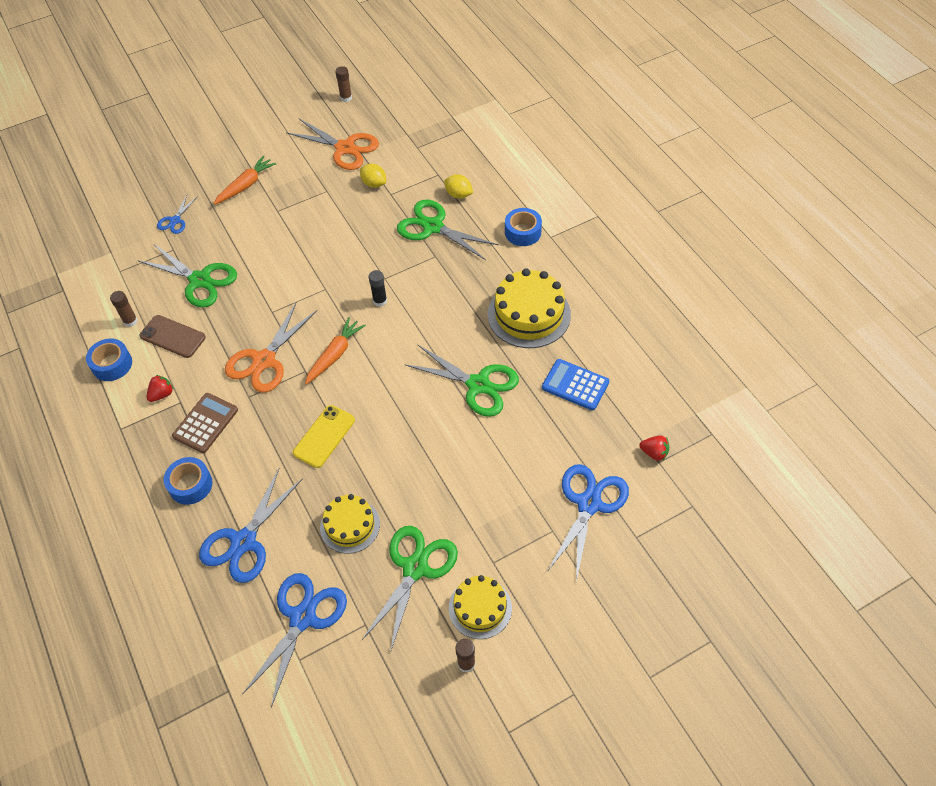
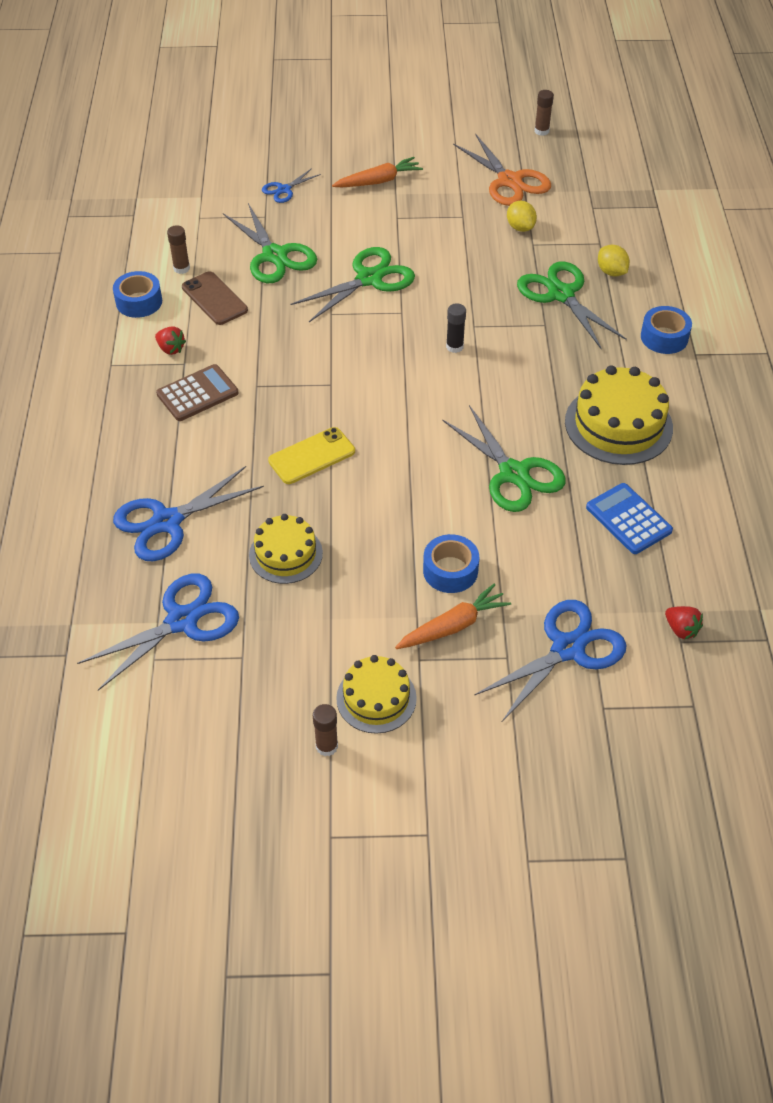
camera: 25 degrees right, 5 degrees down
(162, 394) = (171, 349): red strawberry -> red strawberry turned 60 degrees clockwise
(190, 485) = (147, 445): blue tape -> blue tape (450, 570)
(264, 360) = (294, 357): orange scissors -> none
(335, 355) = (372, 381): orange carrot -> orange carrot (453, 626)
(415, 568) = (329, 626): green scissors -> green scissors (369, 279)

